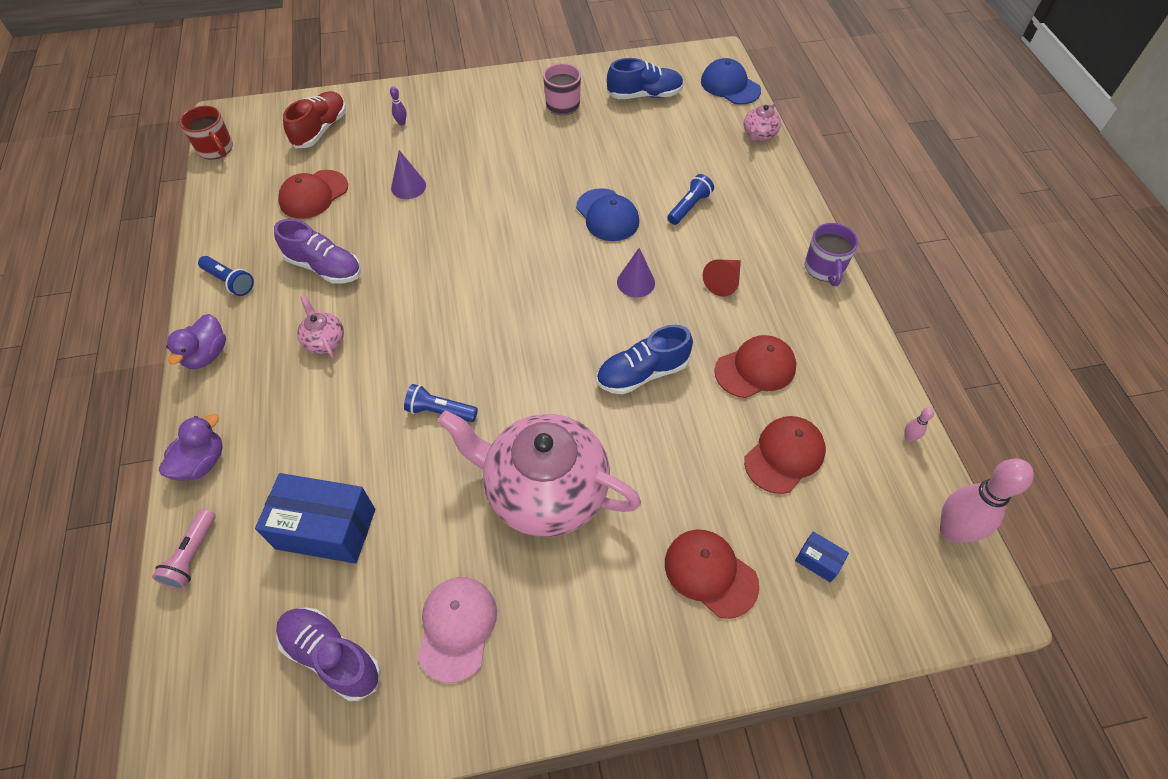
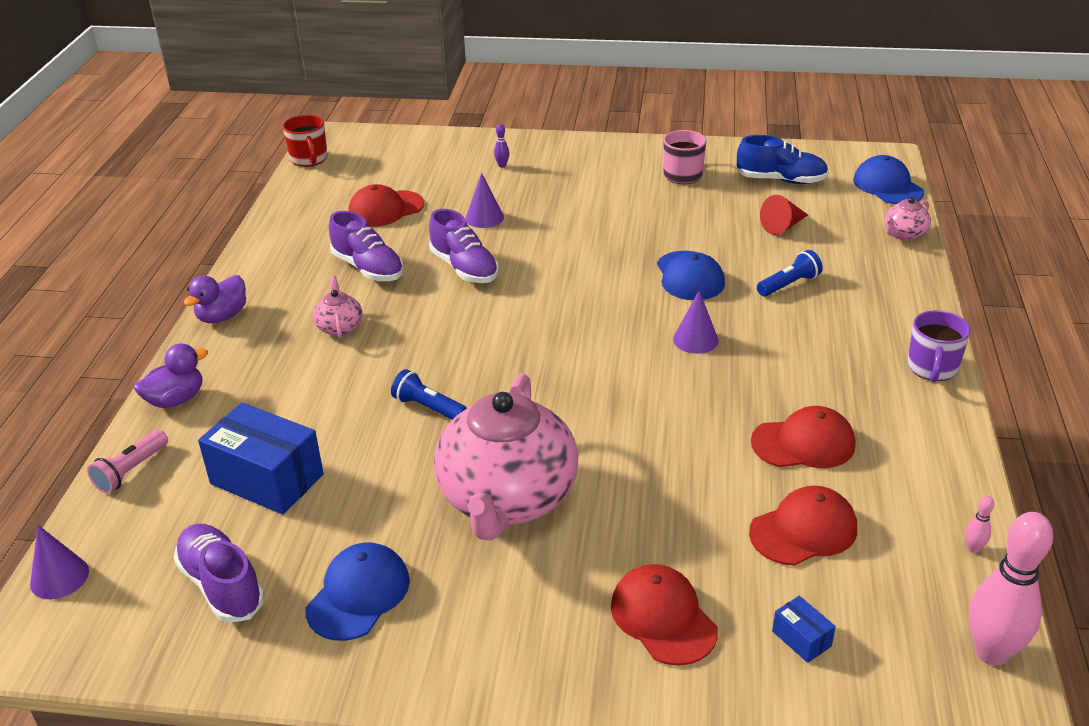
camera: 20 degrees right, 20 degrees down
(174, 695) = (59, 577): none -> purple cone
(230, 281) = (272, 263): blue flashlight -> none
(320, 130) = (417, 159): red shoe -> none
(412, 248) = (464, 268): none -> purple shoe
(457, 628) = (358, 594): pink cap -> blue cap
(544, 491) = (507, 499): pink teapot -> pink teapot turned 120 degrees counterclockwise
(642, 373) = (666, 420): blue shoe -> none
(724, 281) = (800, 358): red cone -> red cone (783, 226)

